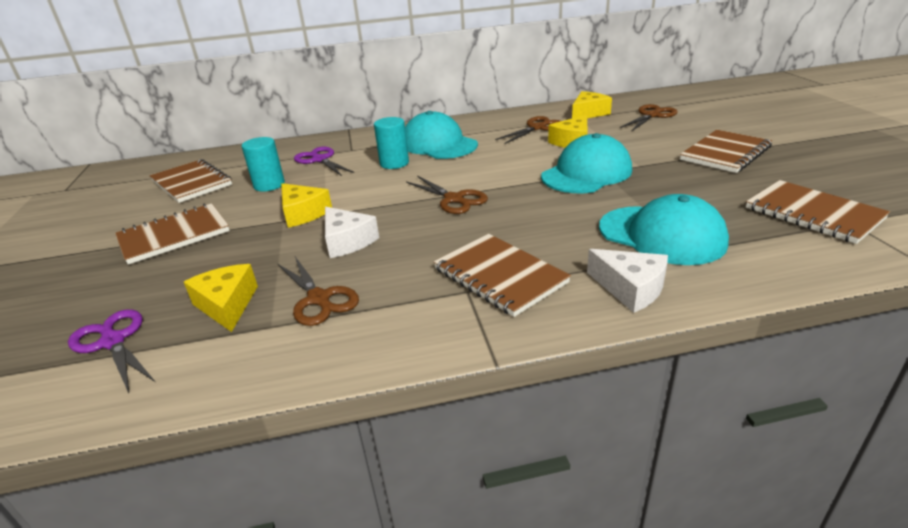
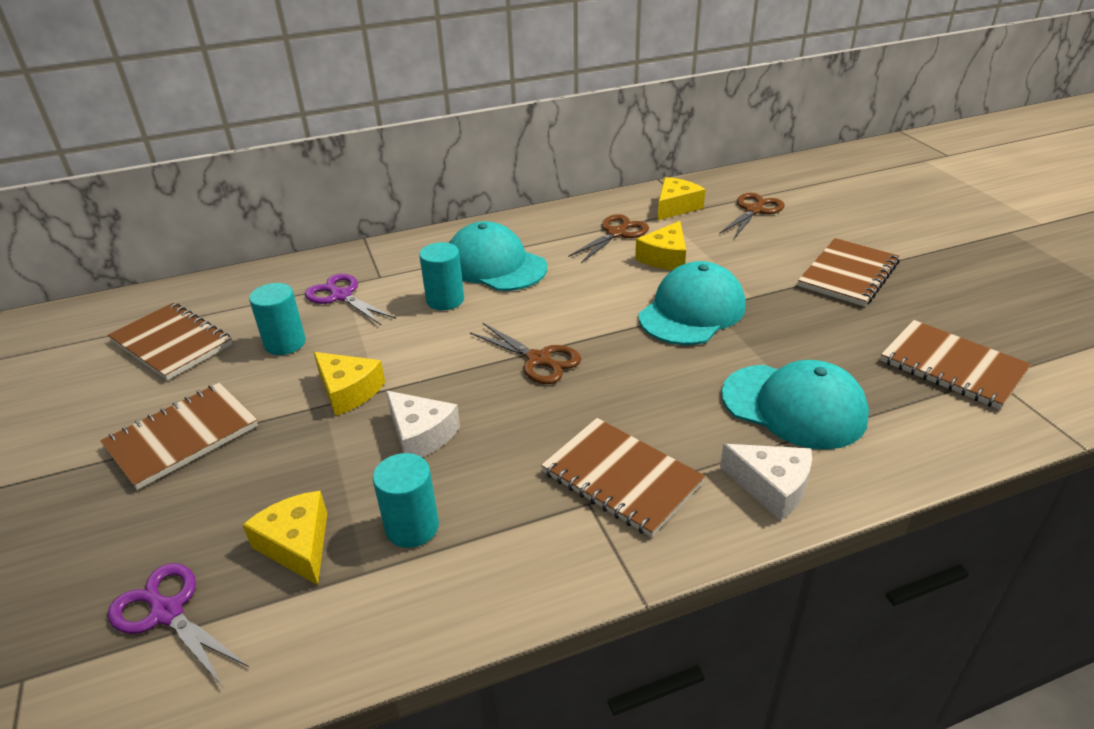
camera: 10 degrees left, 5 degrees up
(319, 299) = (412, 527): brown scissors -> turquoise cylinder

